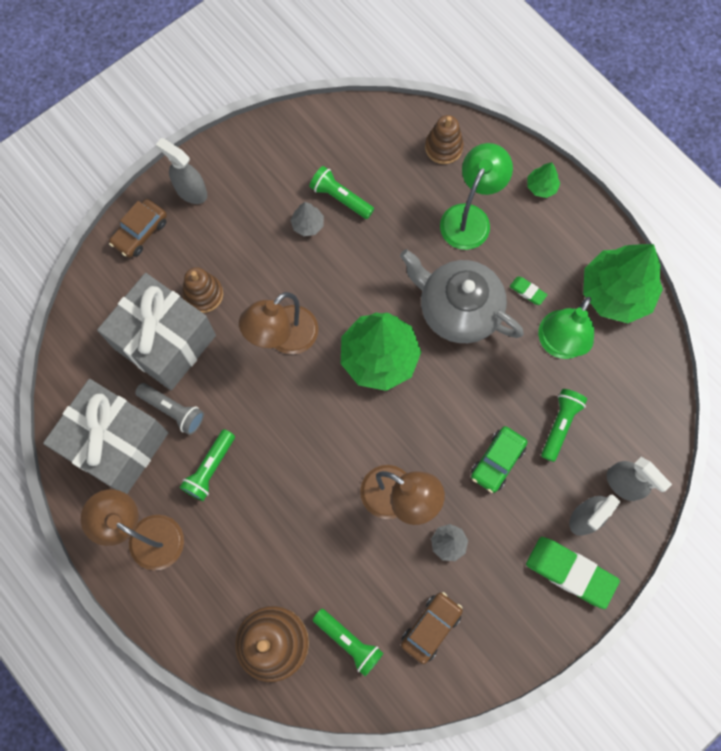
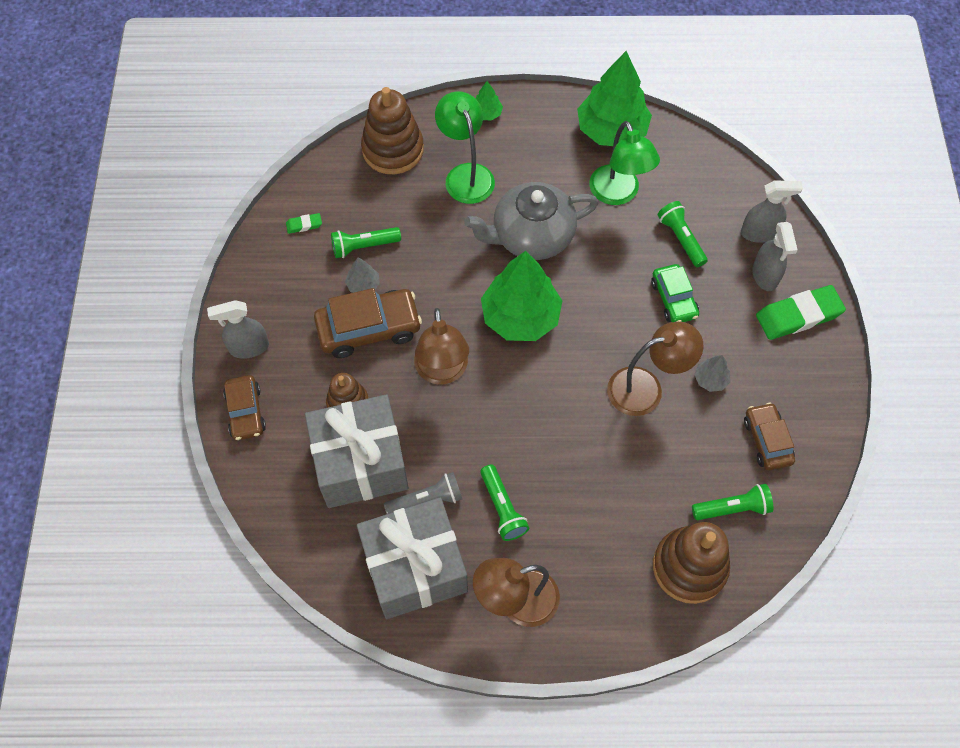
camera: 50 degrees left, 10 degrees down
(275, 258) = (369, 329): none -> brown car
(443, 147) = (393, 149): brown stacking toy -> brown stacking toy, size x1.64
(527, 291) = (559, 182): green eraser -> green eraser (304, 225)

